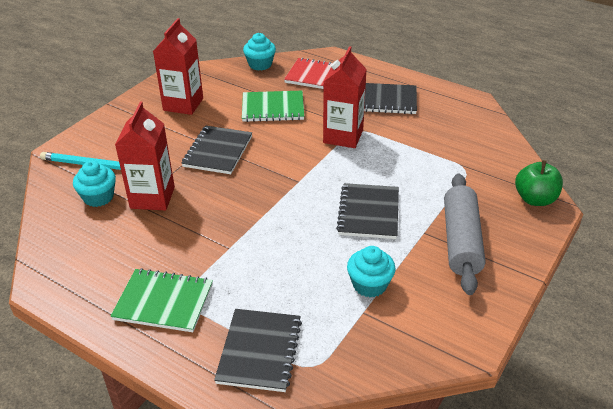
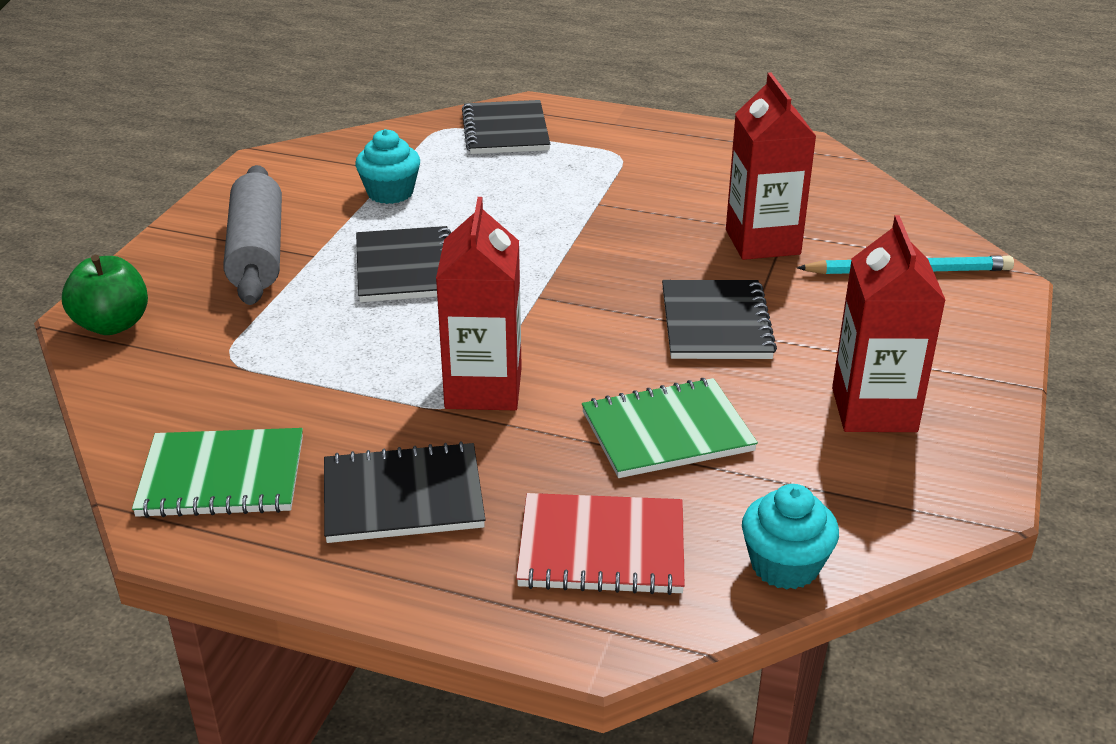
camera: 165 degrees right, 5 degrees down
(98, 197) = (846, 231): turquoise cupcake -> none
(163, 302) = (643, 149): green notebook -> green notebook (222, 477)

